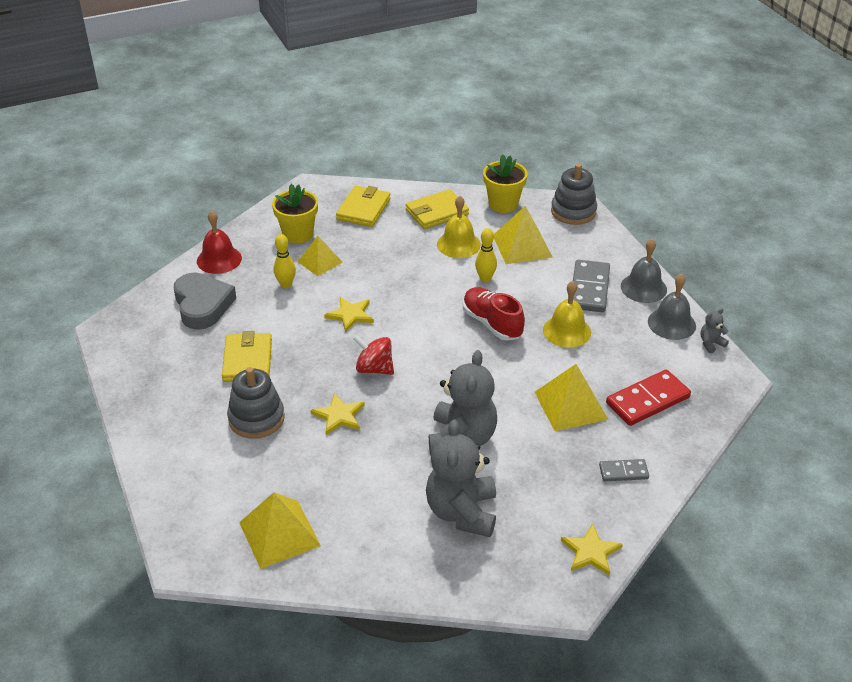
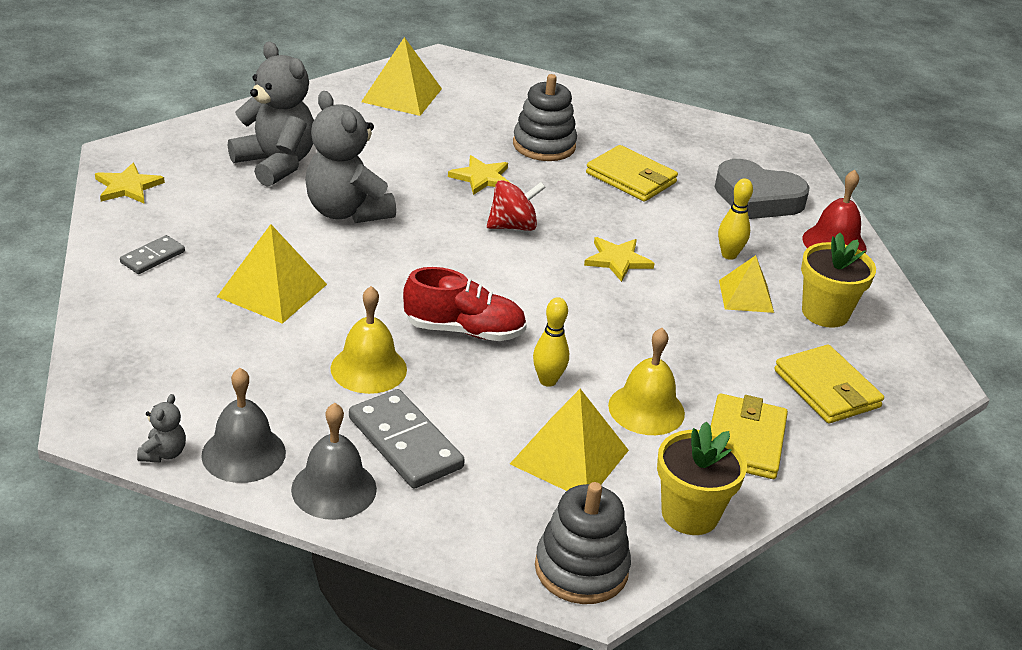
camera: 130 degrees right, 5 degrees down
(648, 400) = (188, 337): red domino -> none

